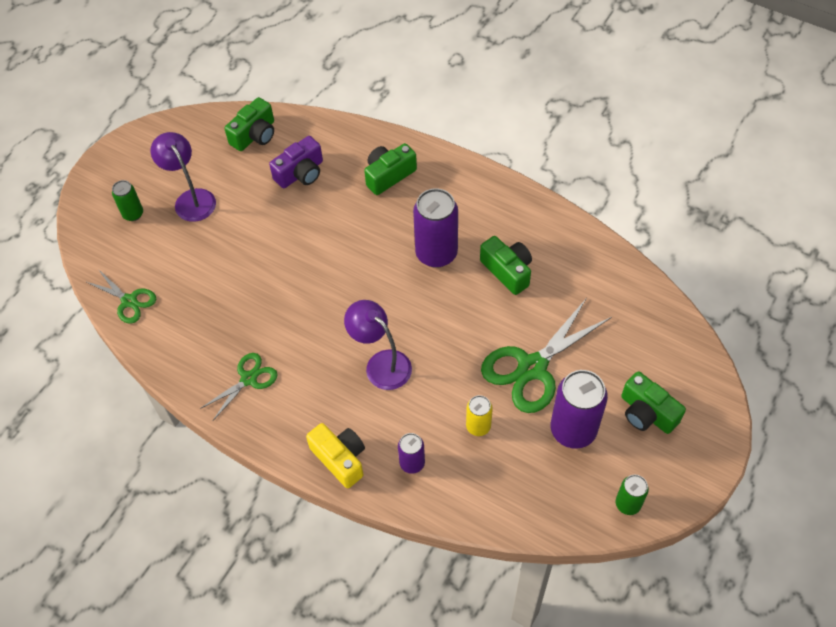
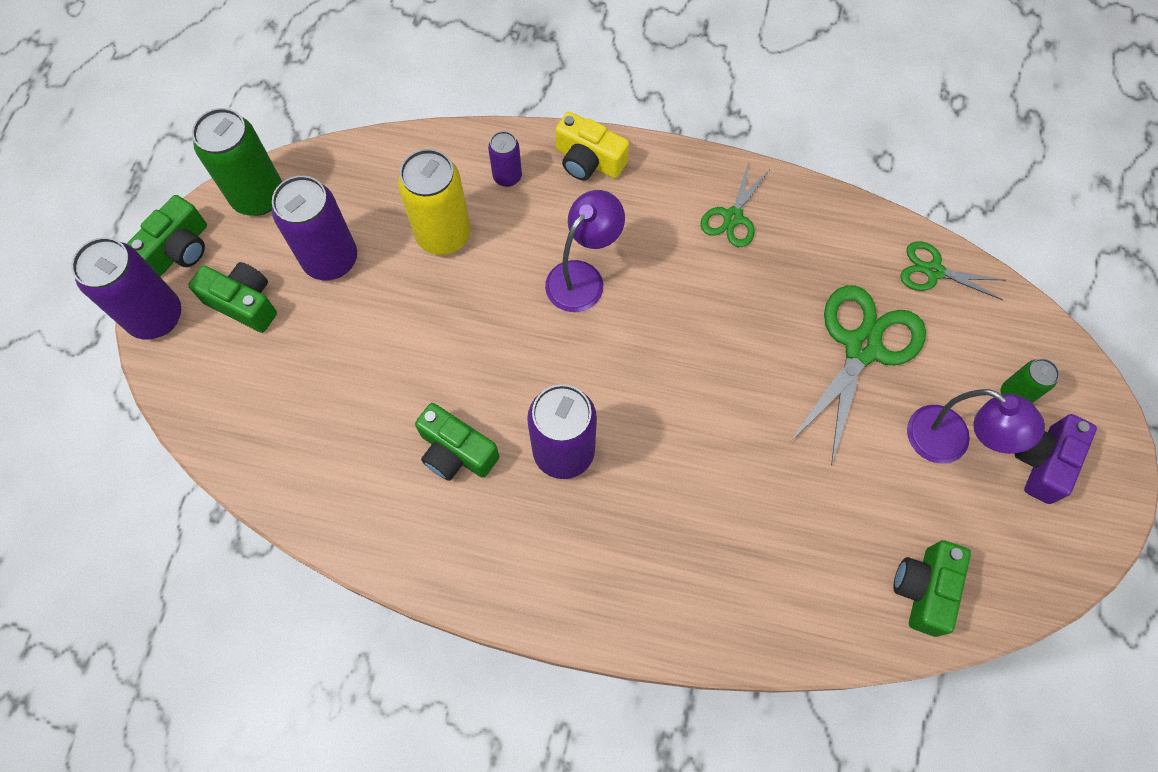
camera: 160 degrees right, 10 degrees up
(300, 173) = (816, 535): purple camera -> purple camera (1043, 462)
(381, 363) = (583, 277): purple lamp -> purple lamp turned 75 degrees counterclockwise
(389, 175) = (680, 570): green camera -> green camera (179, 249)
(478, 426) = (443, 235): yellow can -> yellow can, size x1.87
(532, 367) = (394, 322): green scissors -> green scissors (862, 347)
(628, 504) = (258, 196): green can -> green can, size x1.87
(718, 420) = (156, 317): none -> purple can

